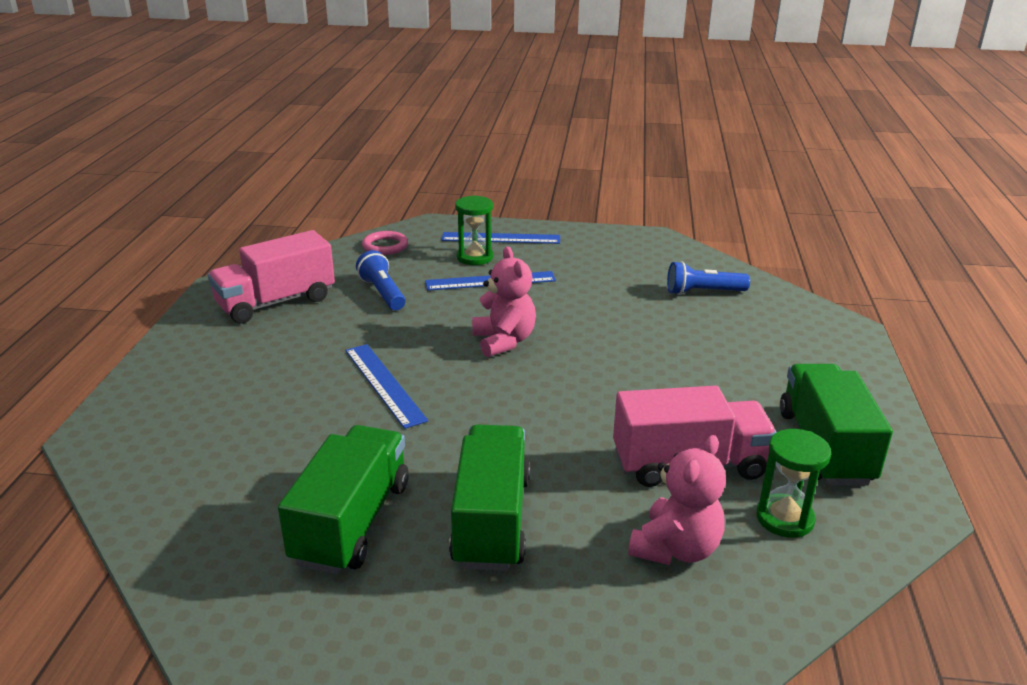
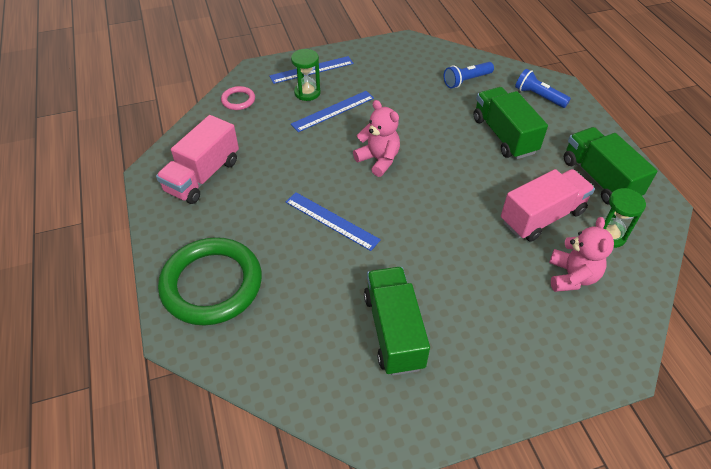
camera: 25 degrees left, 20 degrees up
(182, 403) = (212, 284): none -> green ring
(382, 293) = (270, 144): blue flashlight -> blue flashlight (538, 96)
(491, 520) = (468, 297): green truck -> green truck (504, 135)

